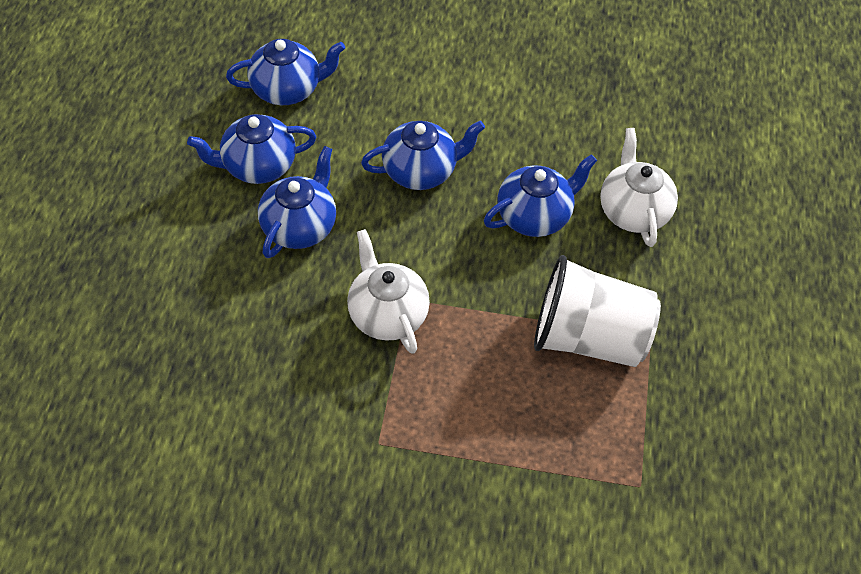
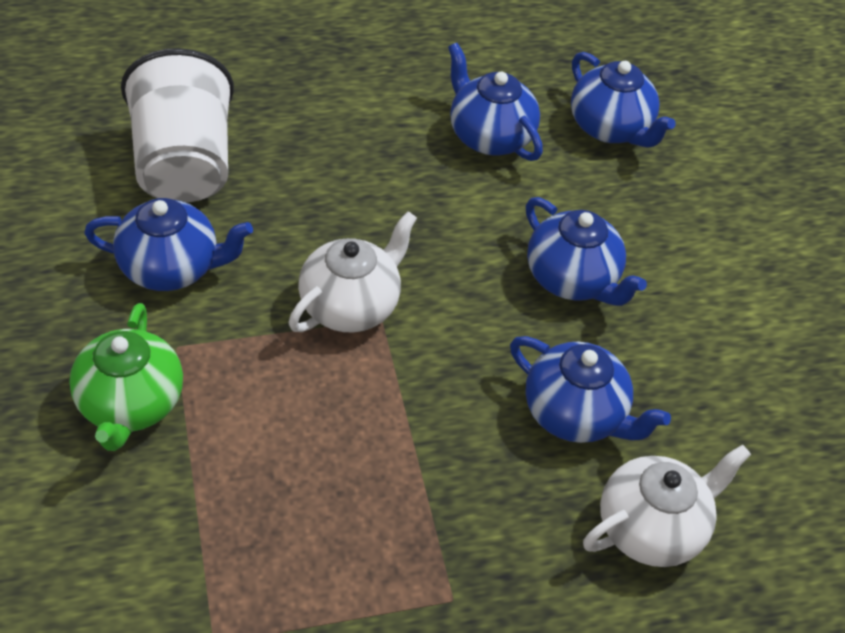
camera: 65 degrees right, 5 degrees down
(300, 226) = (429, 194): blue teapot -> blue teapot (171, 268)
(422, 490) = (130, 404): none -> green teapot
(588, 338) = (416, 524): white cup -> white cup (184, 164)

